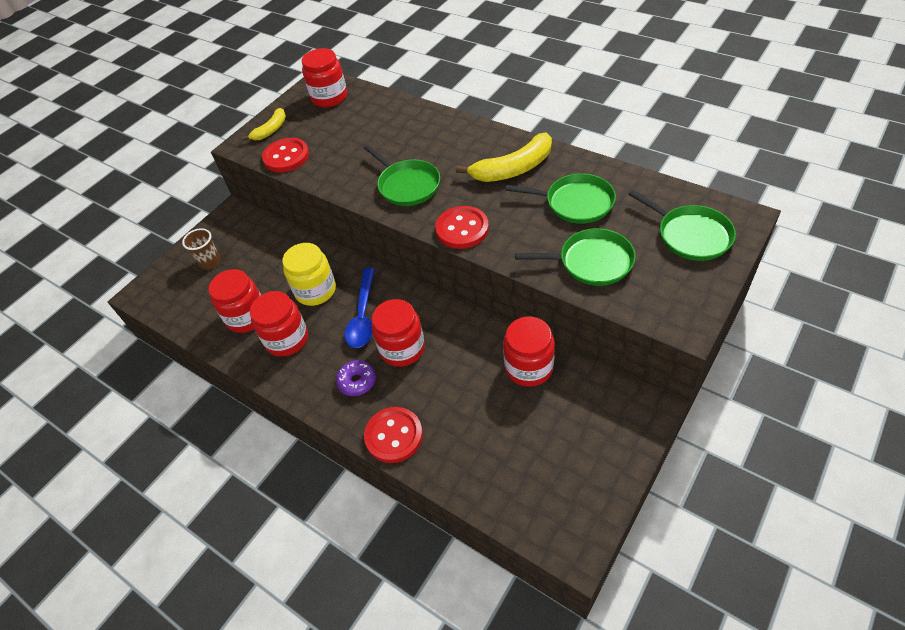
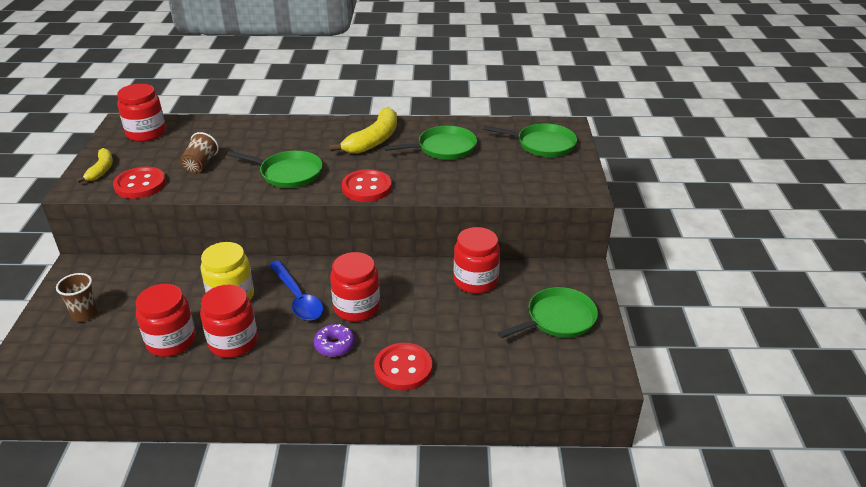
camera: 40 degrees left, 15 degrees down
(345, 149) = (200, 164): none -> brown cup
(591, 262) = (488, 178): green pan -> green pan (558, 319)

